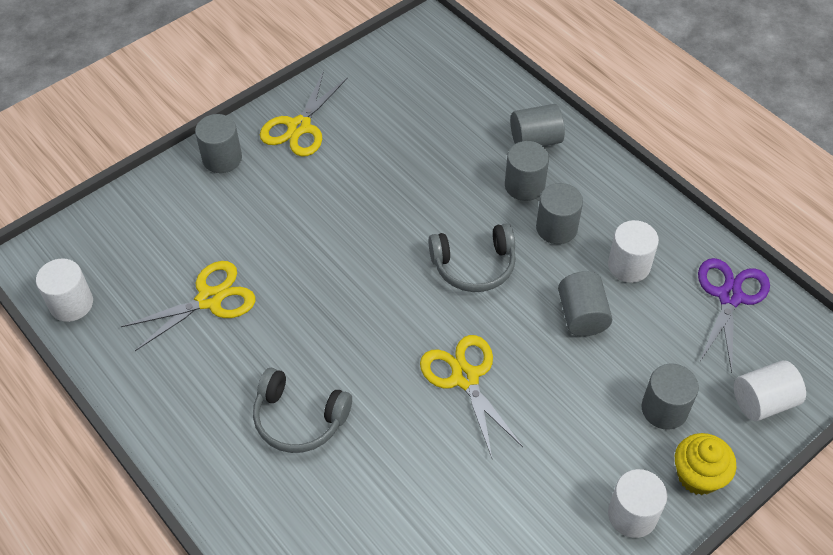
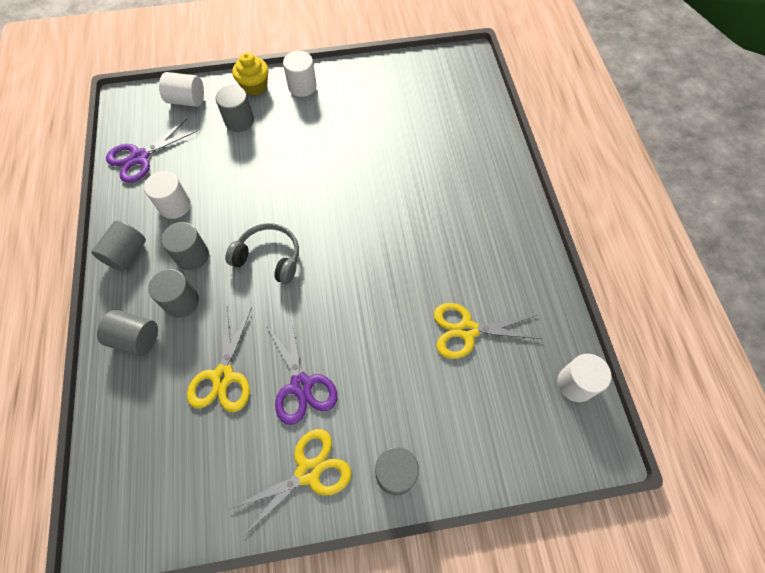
camera: 150 degrees left, 10 degrees up
(299, 419) = (446, 215): grey headphones -> none
(350, 178) = (301, 385): none -> purple scissors
(465, 377) = (332, 189): yellow scissors -> yellow scissors (223, 376)
(582, 315) = (233, 190): grey cylinder -> grey cylinder (126, 254)

